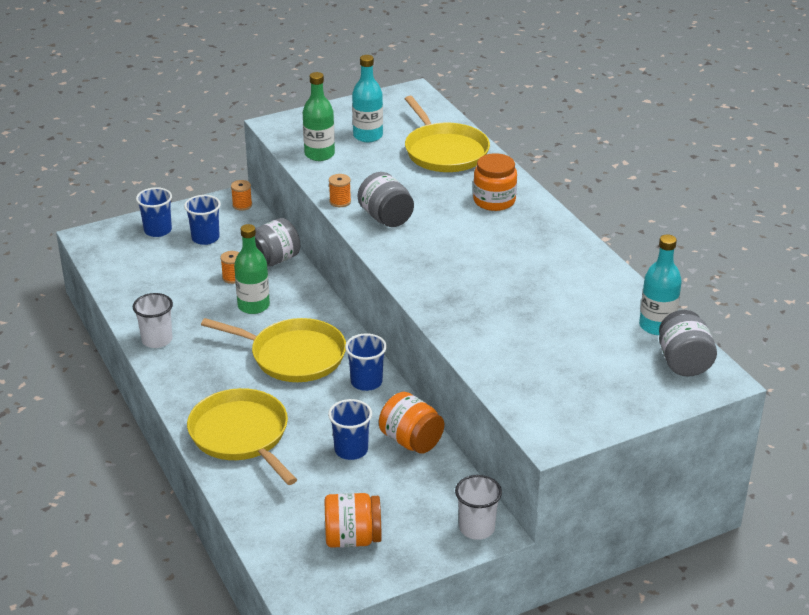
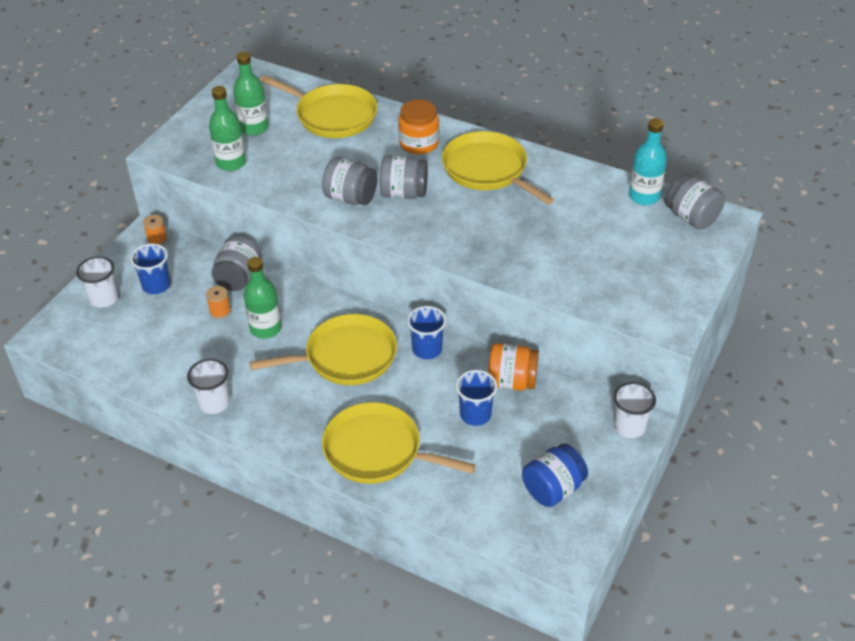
camera: 35 degrees left, 10 degrees up
(158, 230) = (104, 298): blue cup -> white cup
(340, 201) = (296, 200): orange spool -> none
(352, 538) = (553, 488): orange jar -> blue jar
(368, 136) = (254, 128): turquoise bottle -> green bottle
(435, 233) = (404, 193): none -> grey jar
(532, 245) = (488, 170): none -> yellow pan

